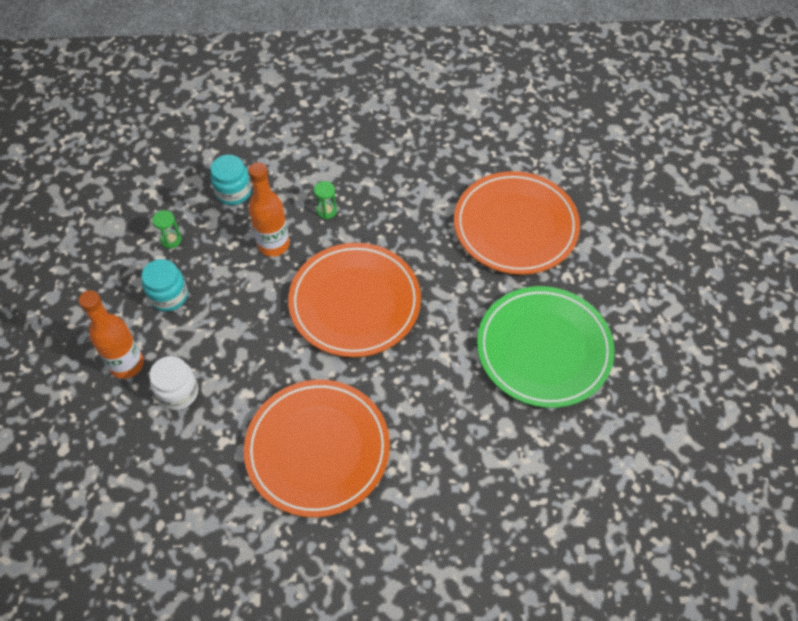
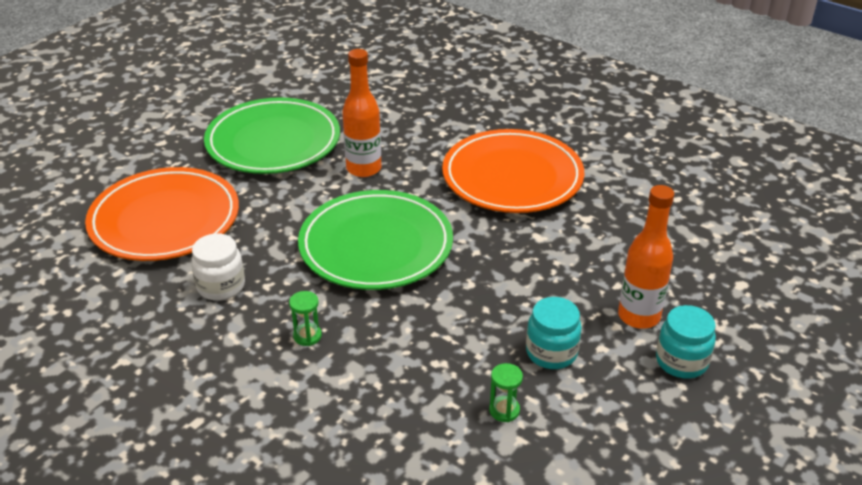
camera: 140 degrees left, 20 degrees down
(178, 392) = (601, 269): white jar -> white jar (221, 286)
(233, 192) = (383, 421): turquoise jar -> turquoise jar (681, 361)
(273, 245) = (397, 337): orange bottle -> orange bottle (364, 169)
(355, 303) = (376, 246): orange plate -> green plate

